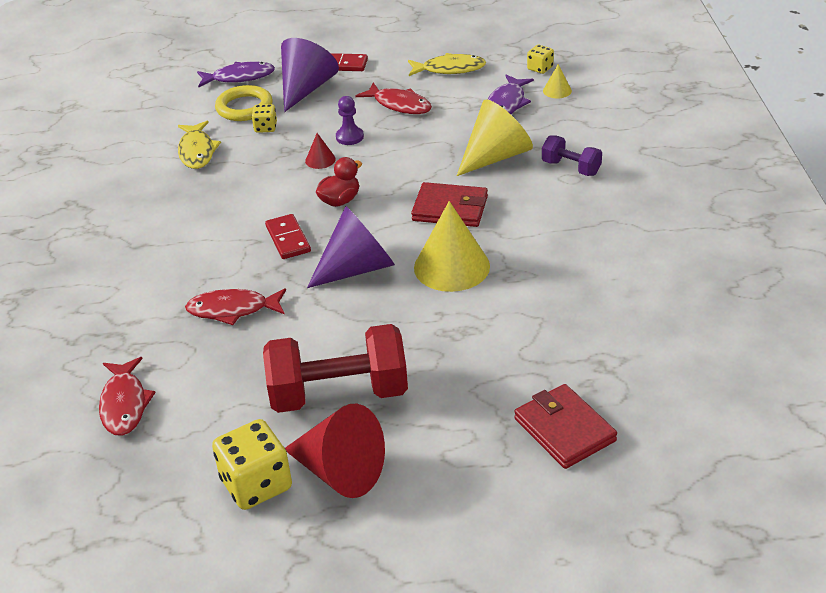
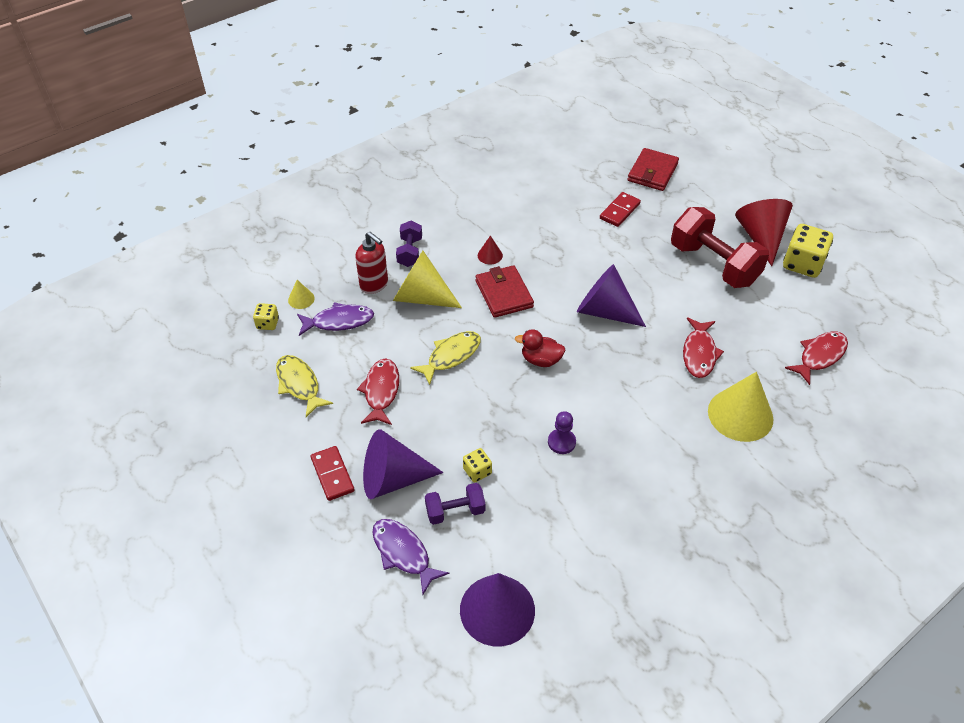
camera: 125 degrees left, 10 degrees up
(150, 102) = (497, 610): none -> purple cone
(197, 151) = (548, 502): yellow fish -> yellow fish (451, 356)
(233, 310) = (699, 353): red fish -> red fish turned 45 degrees clockwise
(244, 107) = (455, 511): yellow ring -> purple dumbbell
(288, 239) = (607, 366): red domino -> red domino (619, 211)
(320, 160) = (498, 402): red cone -> red cone (490, 255)
(349, 137) = (452, 400): purple pawn -> purple pawn (561, 442)
(451, 266) = (564, 266): yellow cone -> yellow cone (740, 415)
(540, 134) = (374, 285): none -> red soap dispenser

